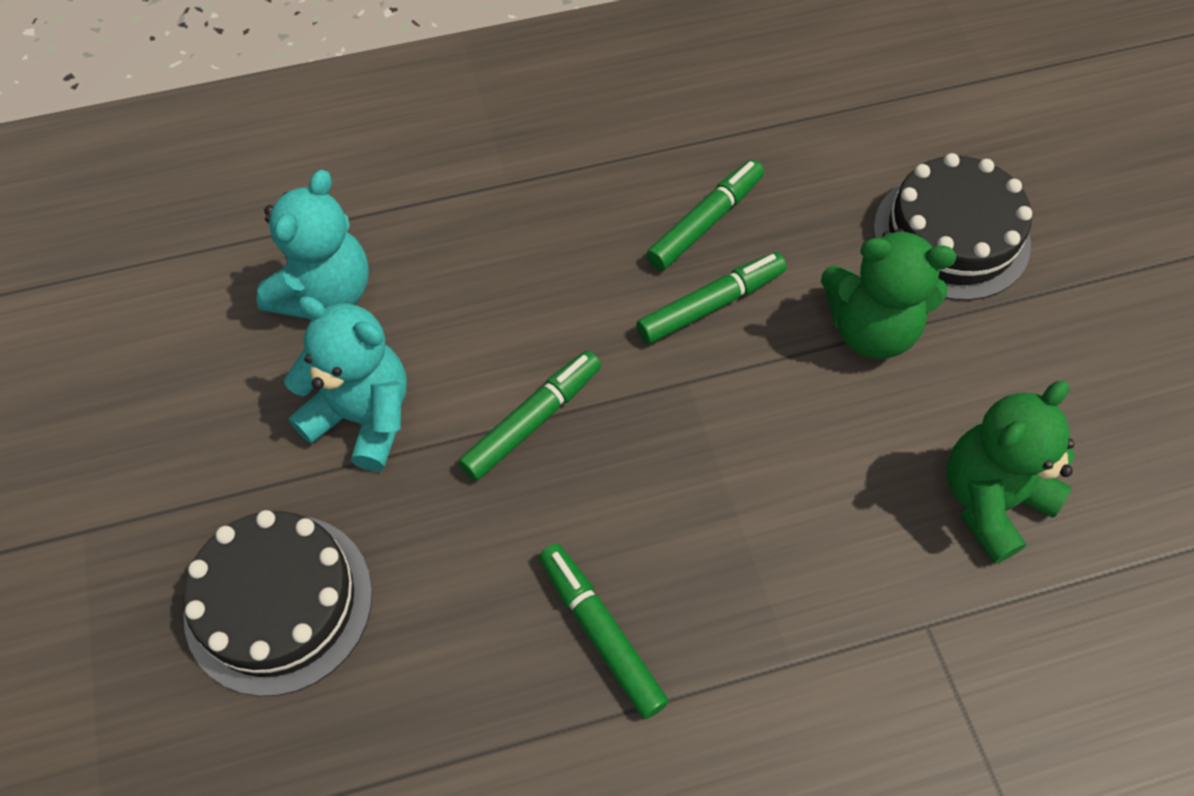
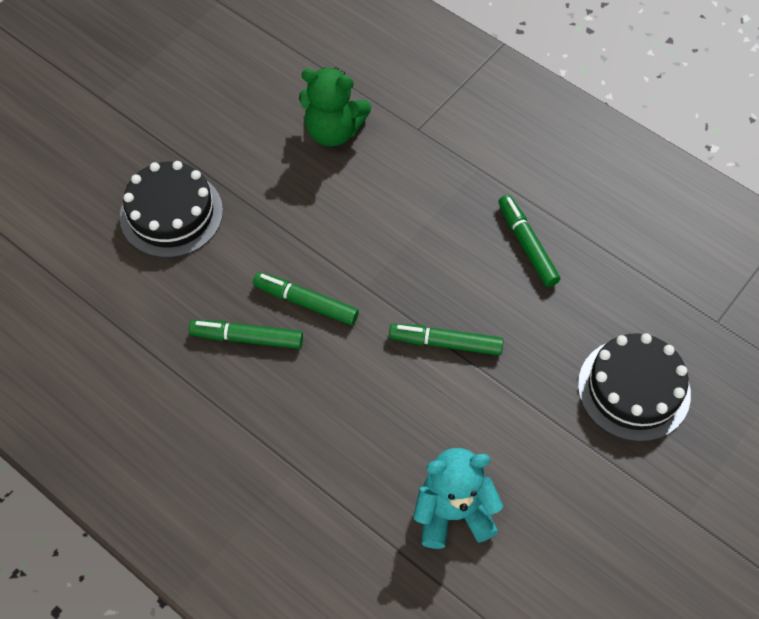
camera: 125 degrees left, 0 degrees up
(363, 417) = (511, 427): turquoise teddy bear -> none
(601, 633) = (527, 245): green marker -> green marker turned 135 degrees clockwise
(871, 329) = (266, 221): green teddy bear -> none

